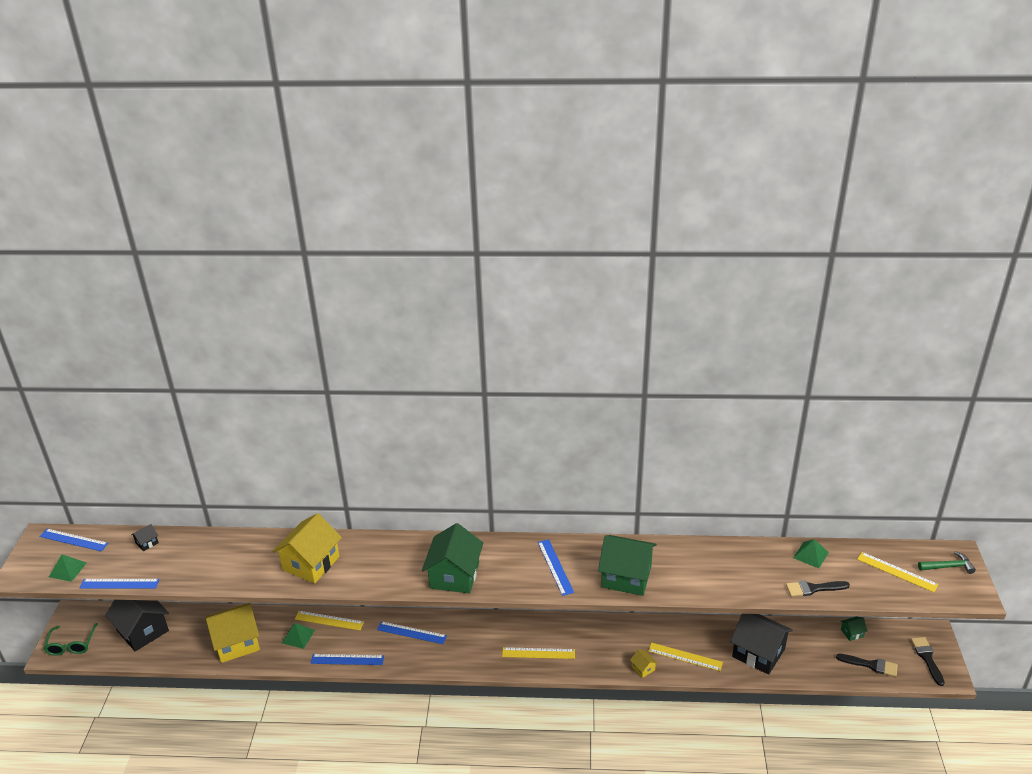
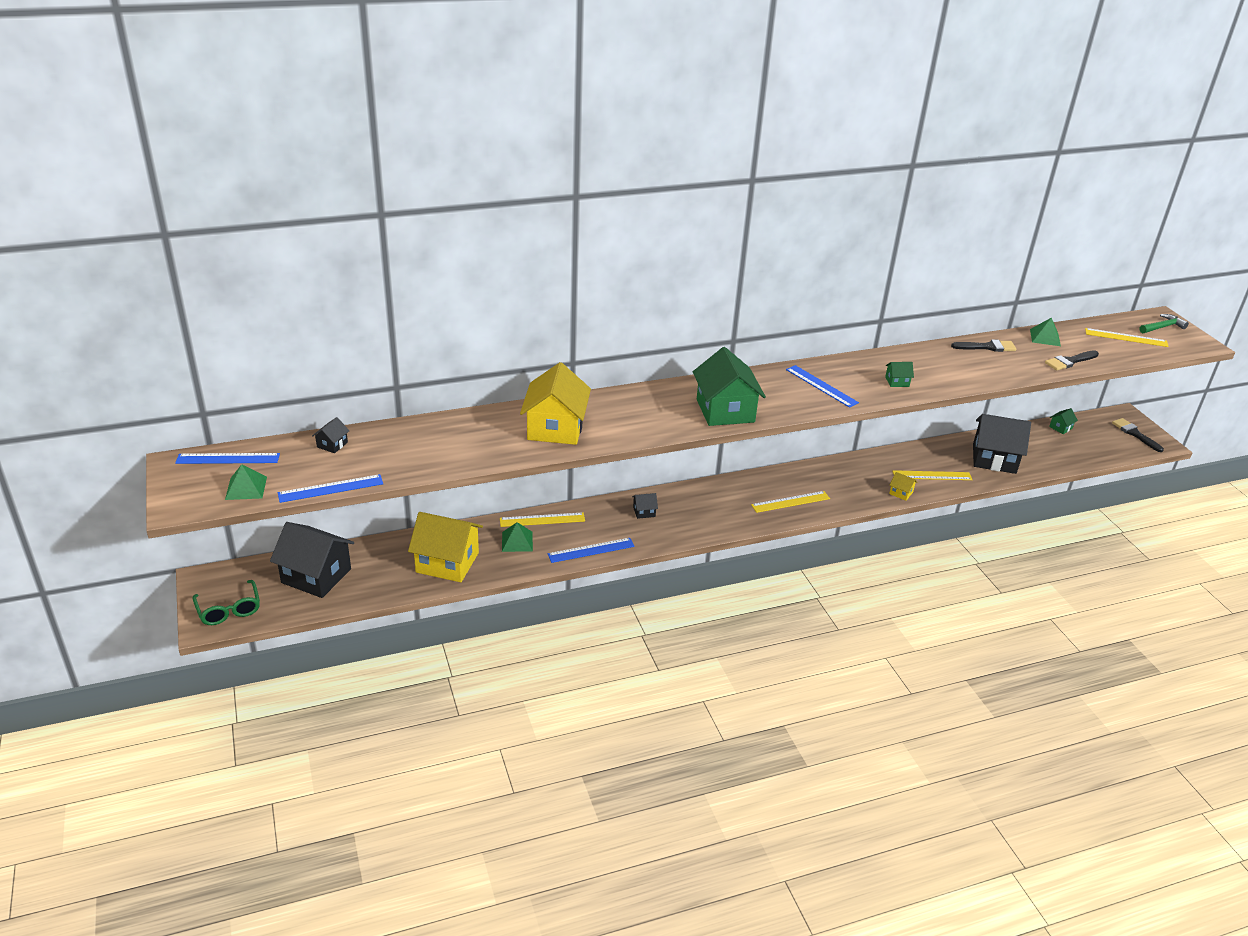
camera: 25 degrees left, 0 degrees up
(237, 643) = (447, 562): yellow house -> yellow house turned 60 degrees clockwise
(411, 633) = (644, 512): blue ruler -> black house
(626, 577) = (897, 382): green house -> green house, size x0.42
(870, 665) = (1094, 448): black brush -> black brush (987, 347)

